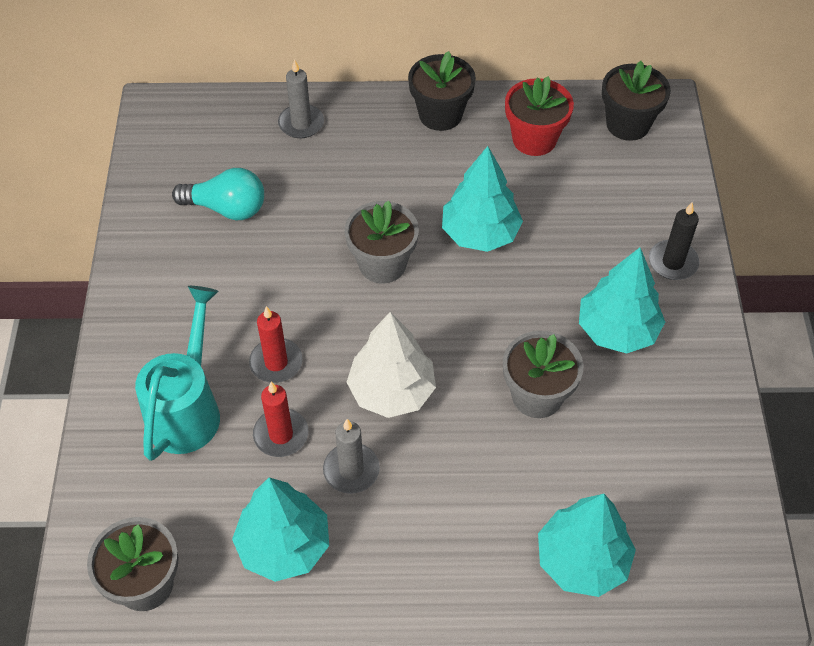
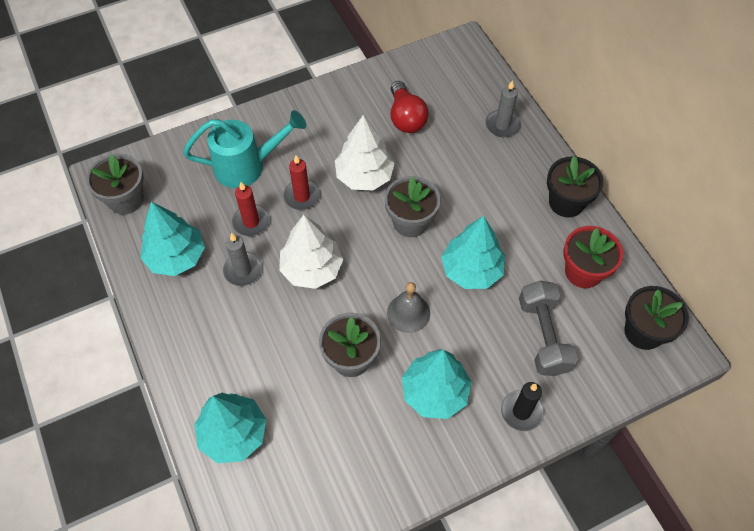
camera: 65 degrees right, 5 degrees up
(227, 208) = (406, 118): turquoise light bulb -> red light bulb
(287, 284) = (364, 176): none -> white tree
(505, 315) = (408, 313): none -> grey bell
(594, 206) = (543, 336): none -> grey dumbbell

